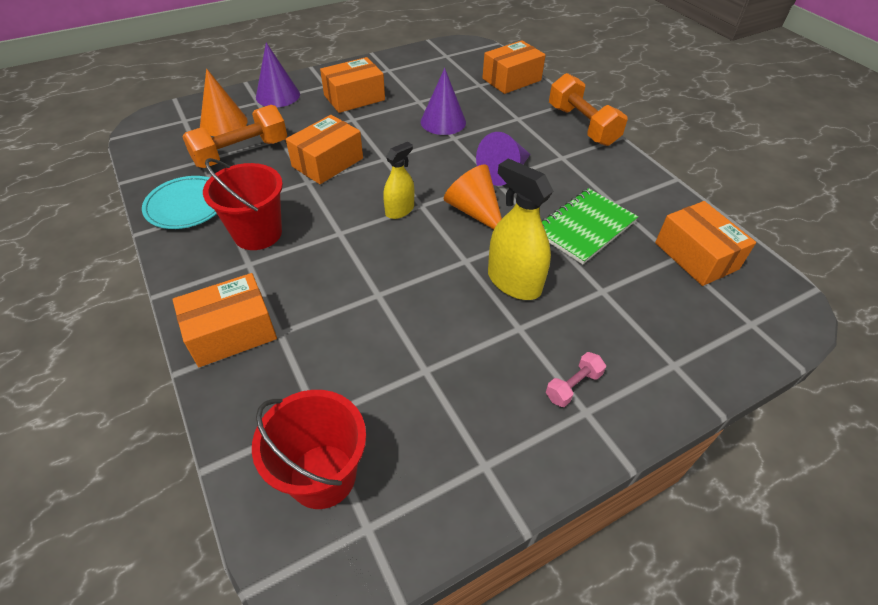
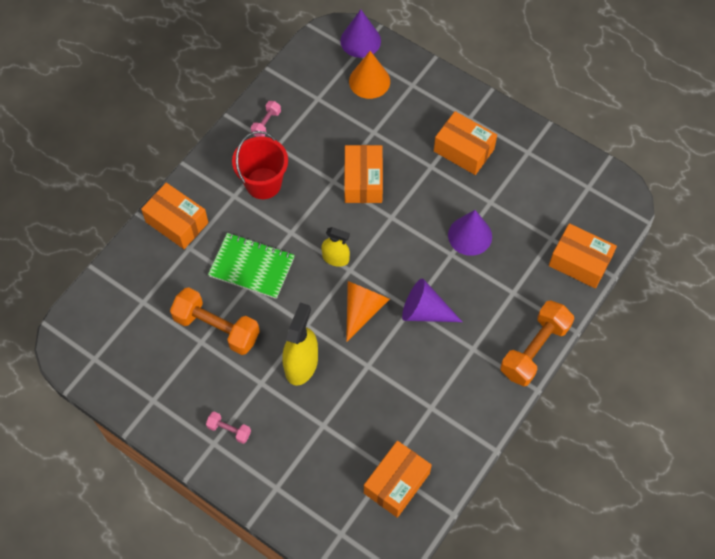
camera: 65 degrees right, 15 degrees up
(186, 205) = (266, 123): turquoise plate -> pink dumbbell
(241, 153) = (340, 117): orange dumbbell -> orange dumbbell (216, 328)
(278, 95) = (430, 93): purple cone -> purple cone (360, 40)
(322, 476) = (111, 323): red bucket -> none
(327, 162) = (363, 181): orange box -> orange box turned 75 degrees clockwise
(584, 227) = (387, 393): green notebook -> green notebook (252, 267)

